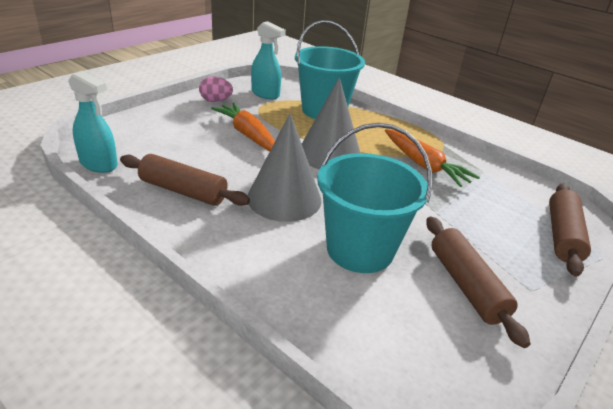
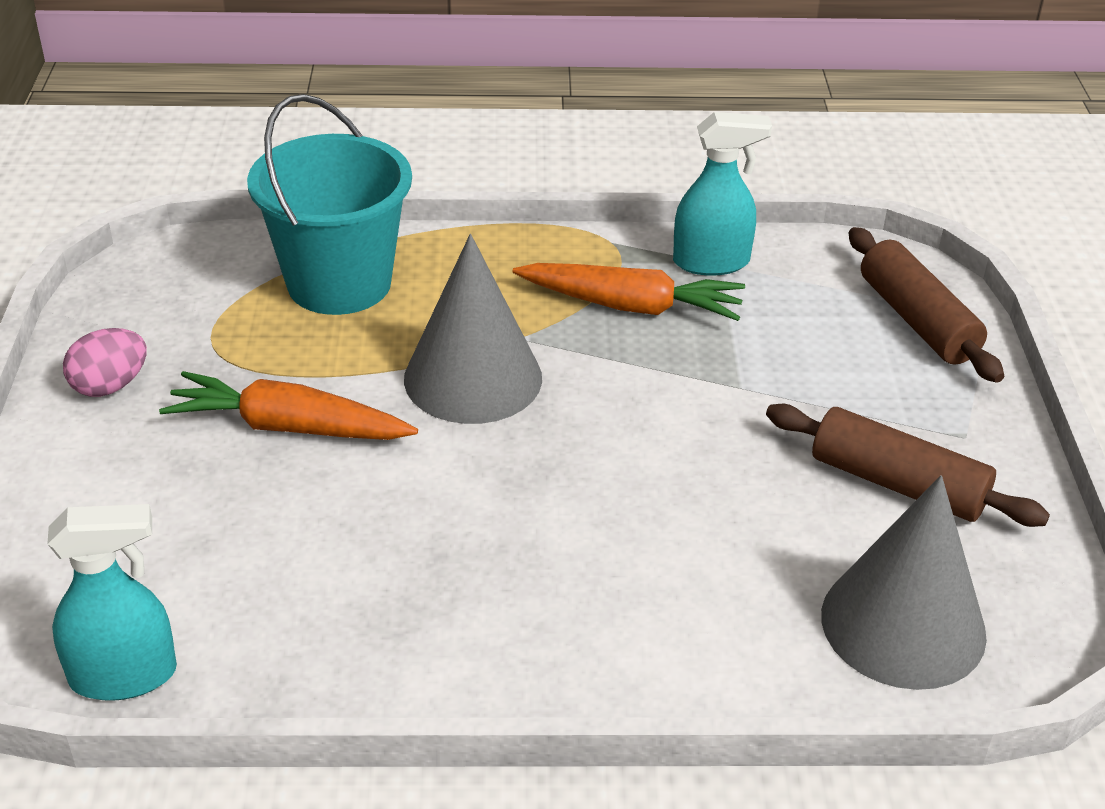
camera: 40 degrees left, 5 degrees up
(183, 191) = (354, 615): brown rolling pin -> none
(265, 94) = (179, 307): turquoise spray bottle -> turquoise spray bottle (711, 262)
(284, 198) = (521, 514): grey cone -> grey cone (903, 624)
(360, 249) = (725, 524): turquoise bucket -> none

